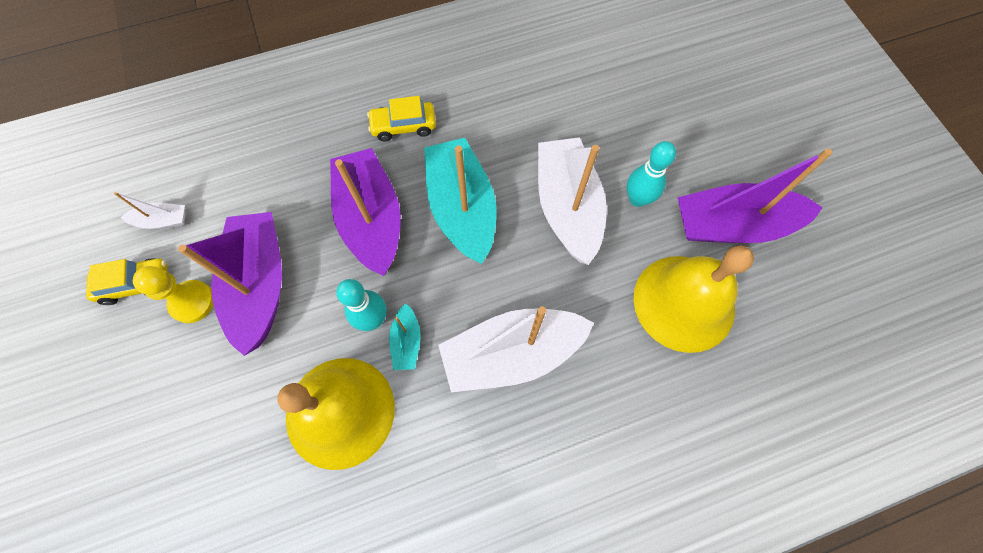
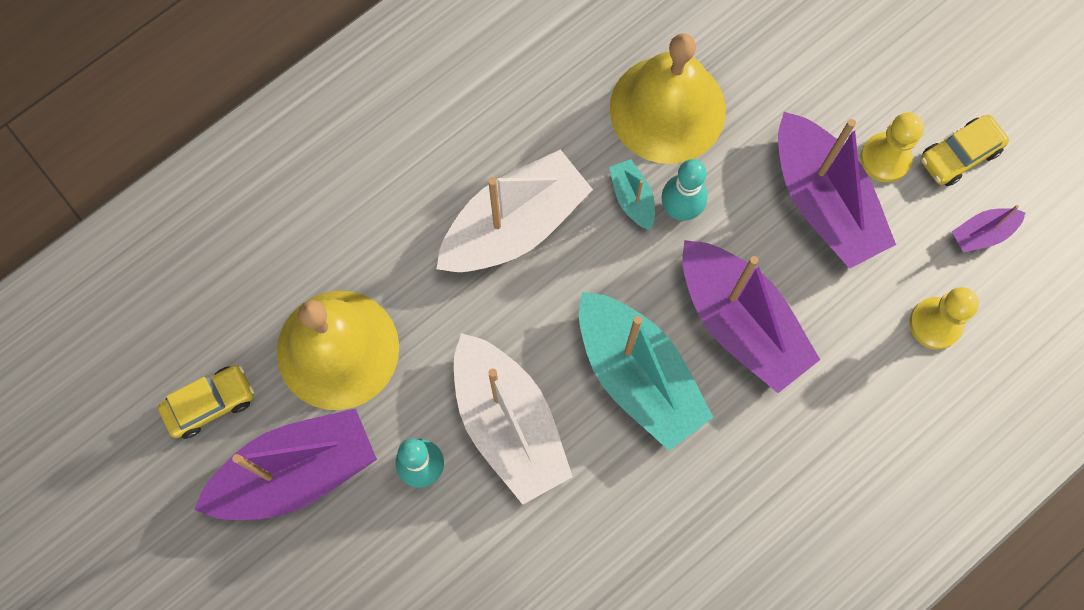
camera: 160 degrees right, 5 degrees up
(163, 221) = (982, 233): white boat -> purple boat
(238, 173) = (935, 324): none -> yellow pawn
(403, 126) = (765, 468): yellow car -> yellow car (210, 404)

